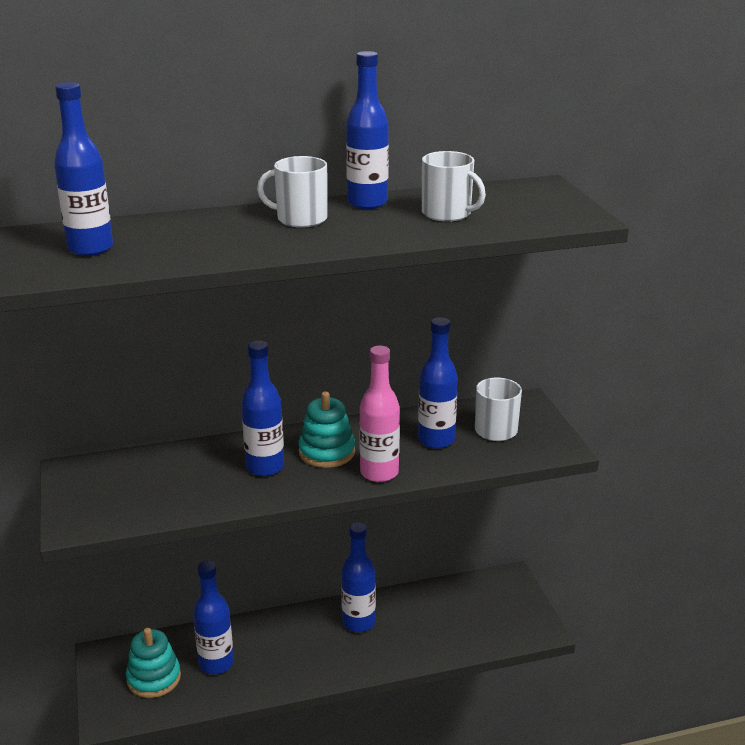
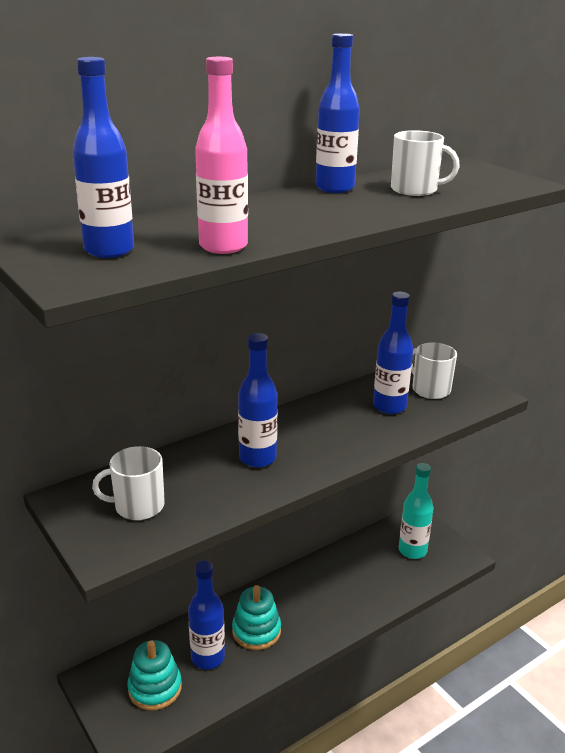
camera: 20 degrees left, 0 degrees up
(300, 219) = (290, 205): white mug -> white mug (138, 506)
(327, 452) = (304, 434): turquoise stacking toy -> turquoise stacking toy (256, 631)
(358, 622) = (314, 586): blue bottle -> none
(379, 473) = (363, 444): pink bottle -> pink bottle (223, 246)
(485, 611) = (412, 550): none -> turquoise bottle

